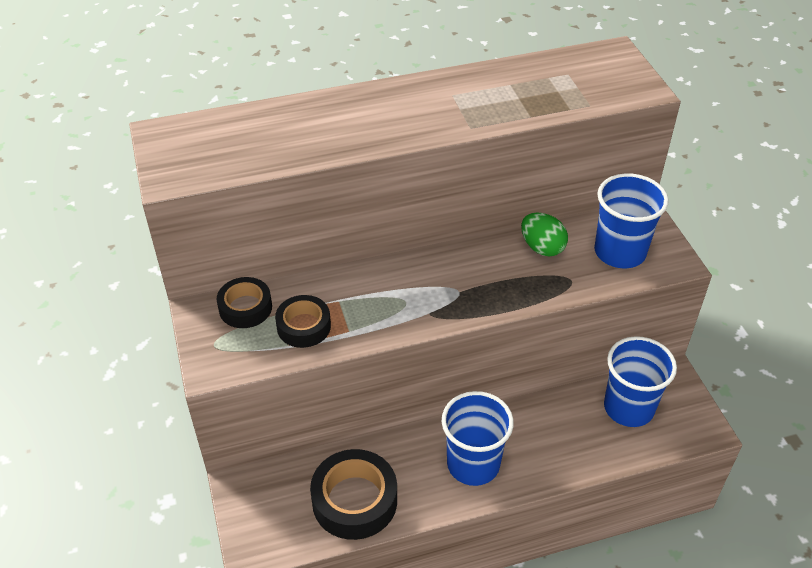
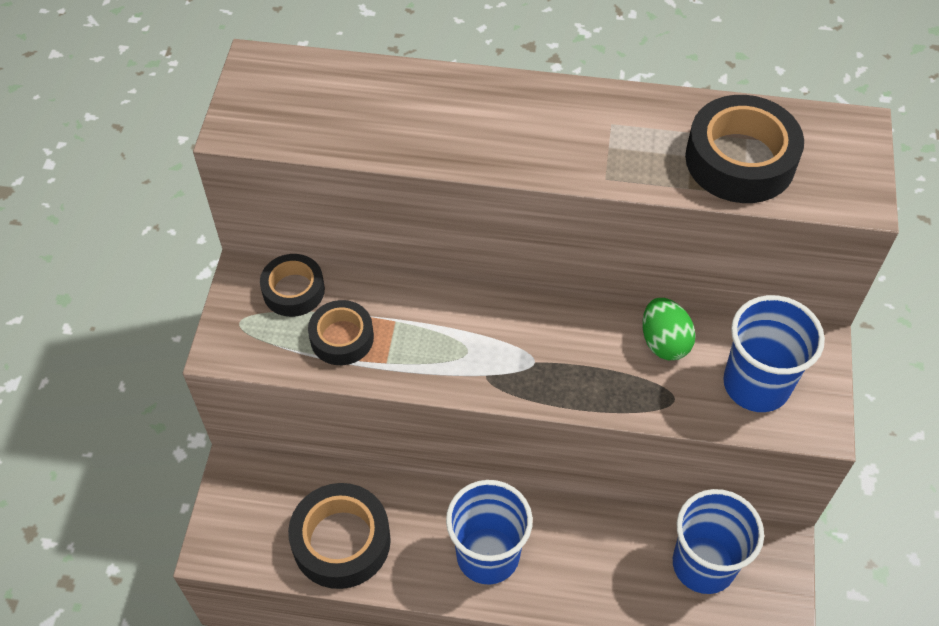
camera: 25 degrees right, 10 degrees up
(553, 90) = (740, 160): none -> black tape

